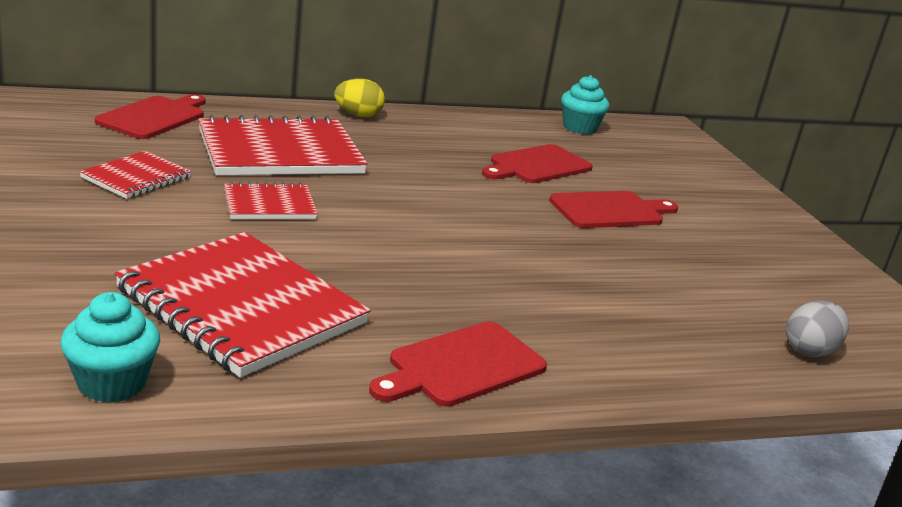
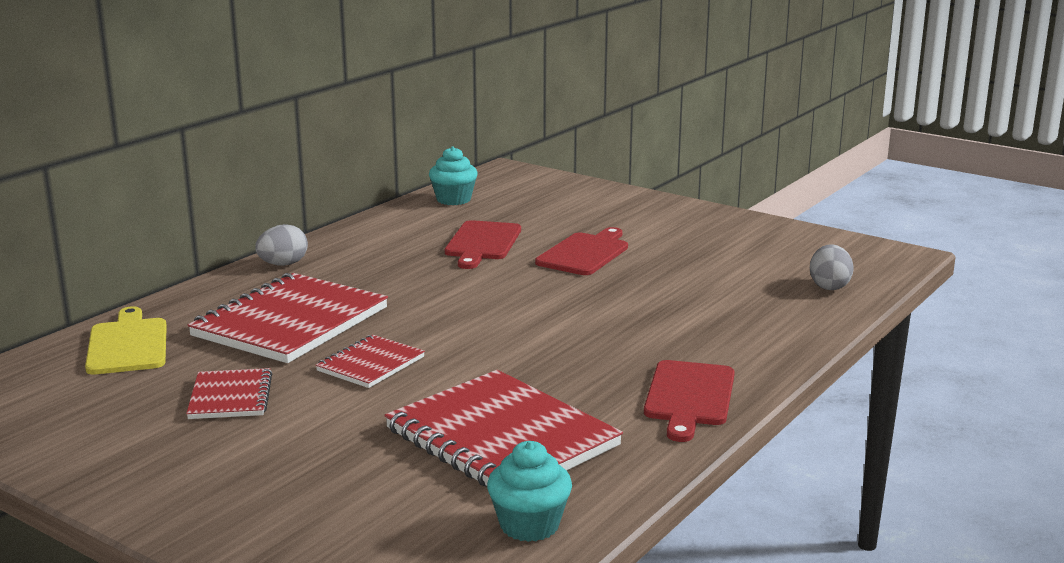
camera: 35 degrees left, 5 degrees down
(154, 117) = (127, 344): red cutting board -> yellow cutting board
(241, 306) = (501, 438): red notebook -> red notebook turned 45 degrees clockwise
(358, 115) = (283, 264): yellow egg -> grey egg

